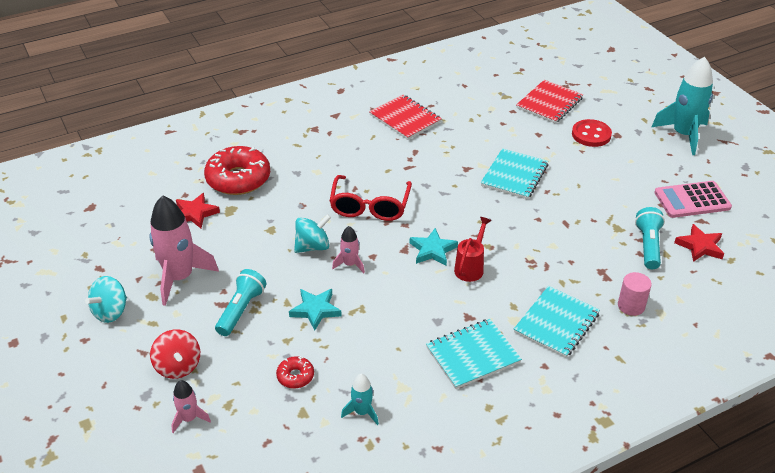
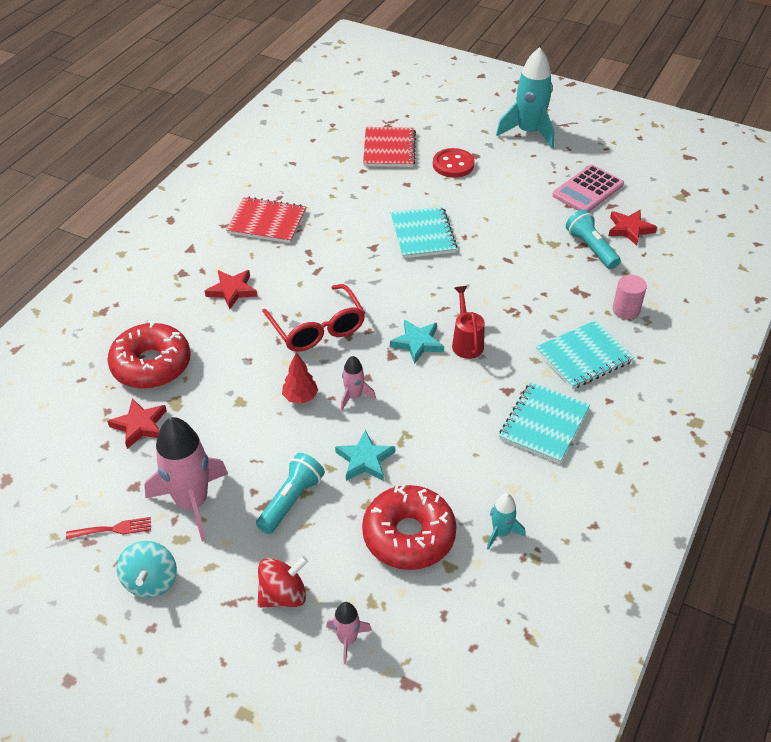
camera: 35 degrees left, 5 degrees up
(120, 268) = (113, 529): none -> red fork
(178, 366) = (283, 595): red spinning top -> red spinning top turned 60 degrees counterclockwise
(241, 310) = (291, 500): turquoise flashlight -> turquoise flashlight turned 45 degrees clockwise
(295, 376) = (409, 535): red donut -> red donut, size x2.16
(313, 246) = (300, 397): turquoise spinning top -> red tree
(336, 154) = (232, 291): none -> red star
(556, 323) = (584, 356): turquoise notebook -> turquoise notebook turned 60 degrees clockwise

